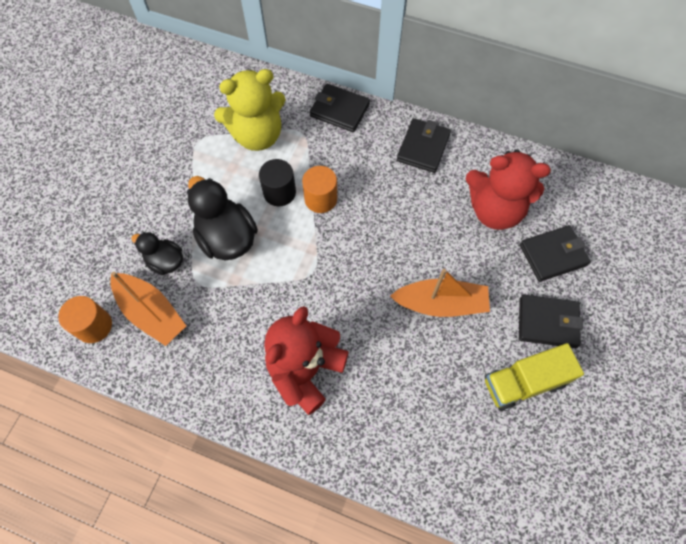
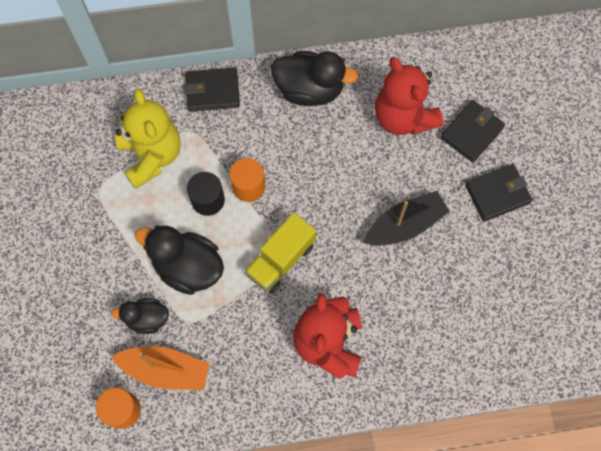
camera: 30 degrees left, 5 degrees up
(257, 135) = (151, 156): yellow teddy bear -> yellow teddy bear turned 60 degrees counterclockwise
(423, 147) = (309, 90): black wallet -> black duck
(440, 304) = (405, 225): orange boat -> black boat
(494, 210) = (403, 117): red teddy bear -> red teddy bear turned 75 degrees clockwise
(524, 382) = (505, 254): yellow truck -> yellow truck (281, 260)

